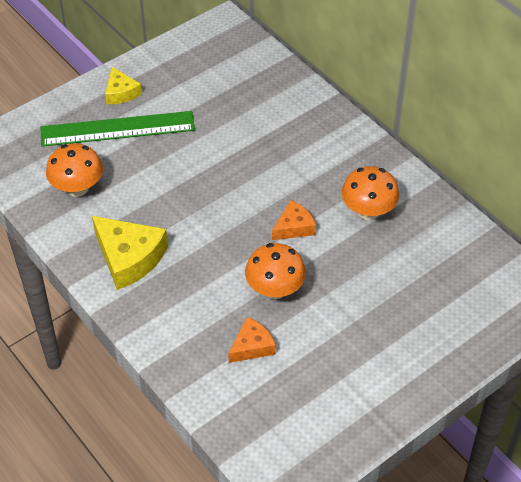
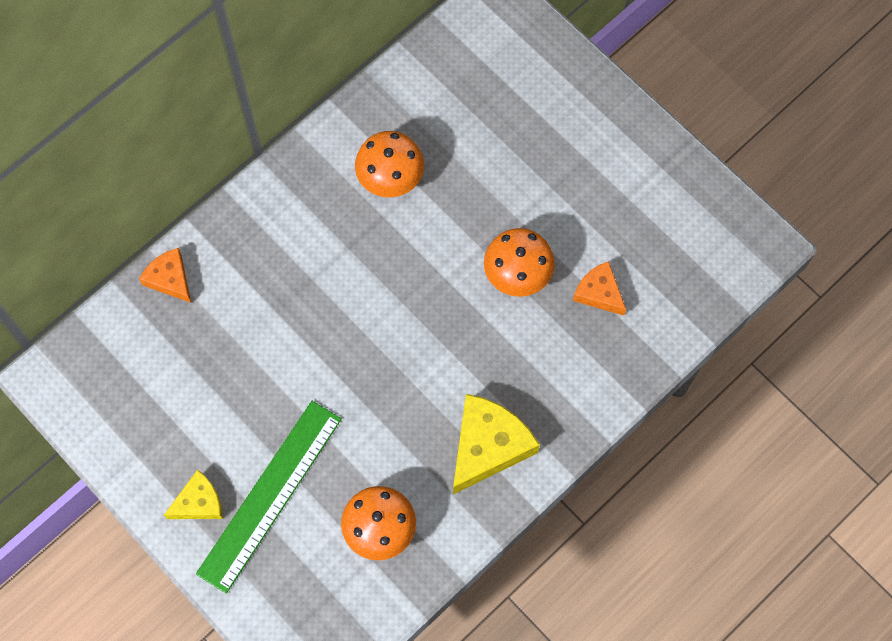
camera: 95 degrees left, 20 degrees up
(117, 129) = (270, 495): green ruler -> green ruler turned 45 degrees clockwise
(294, 227) = (422, 260): orange cheese -> orange cheese (170, 279)

